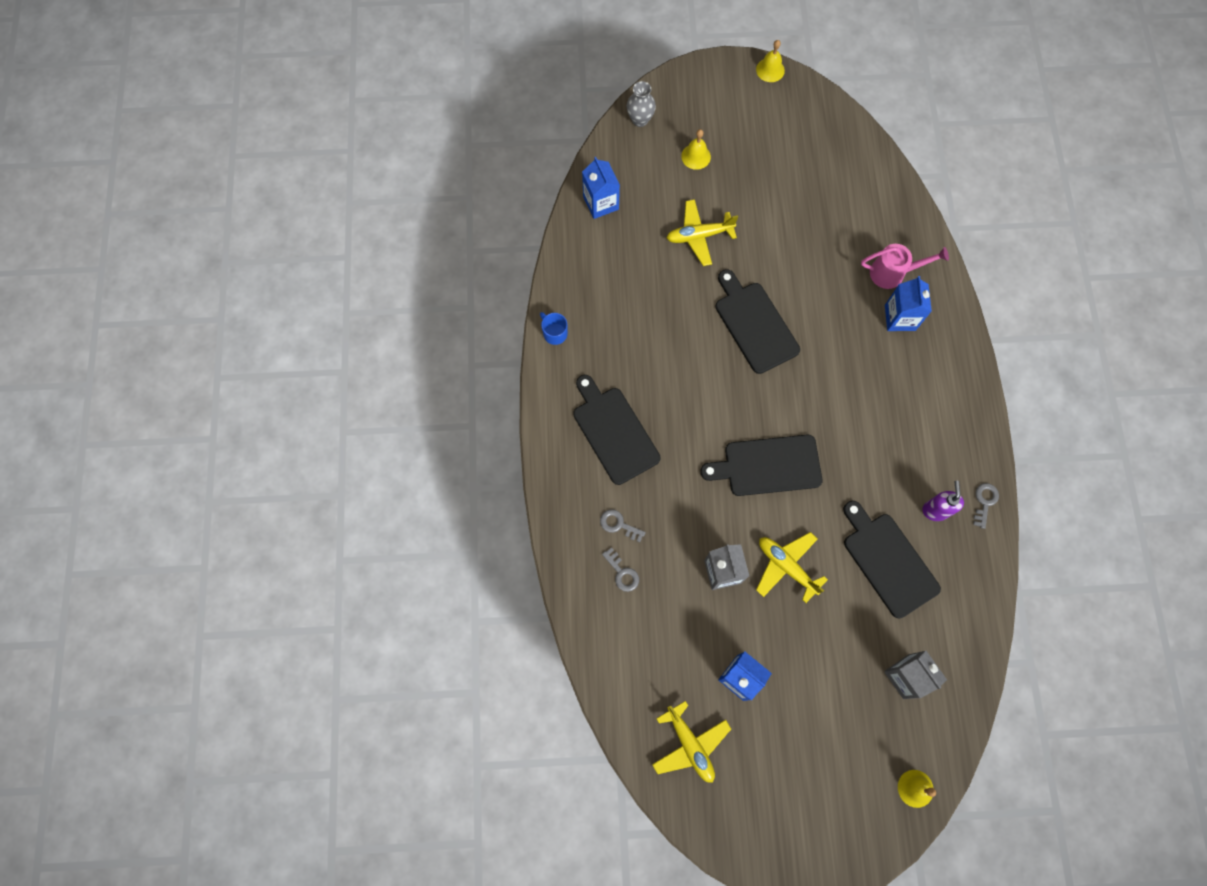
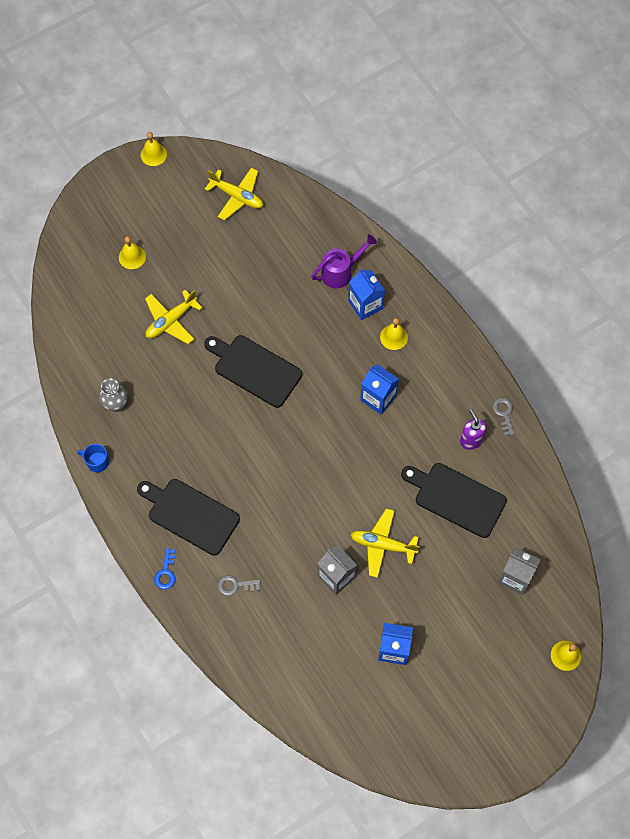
camera: 30 degrees left, 5 degrees down
(560, 475) = (166, 572): none -> blue key
(601, 203) = (75, 335): blue carton -> blue carton (378, 398)
(622, 573) = (259, 621): grey key -> none
(640, 120) = (68, 249): grey vase -> grey vase (116, 404)
(690, 744) = (383, 721): yellow plane -> yellow plane (237, 196)
(768, 466) = (326, 475): black cutting board -> none
(893, 273) = (341, 272): pink watering can -> purple watering can
(911, 364) = (393, 337): none -> yellow bell

